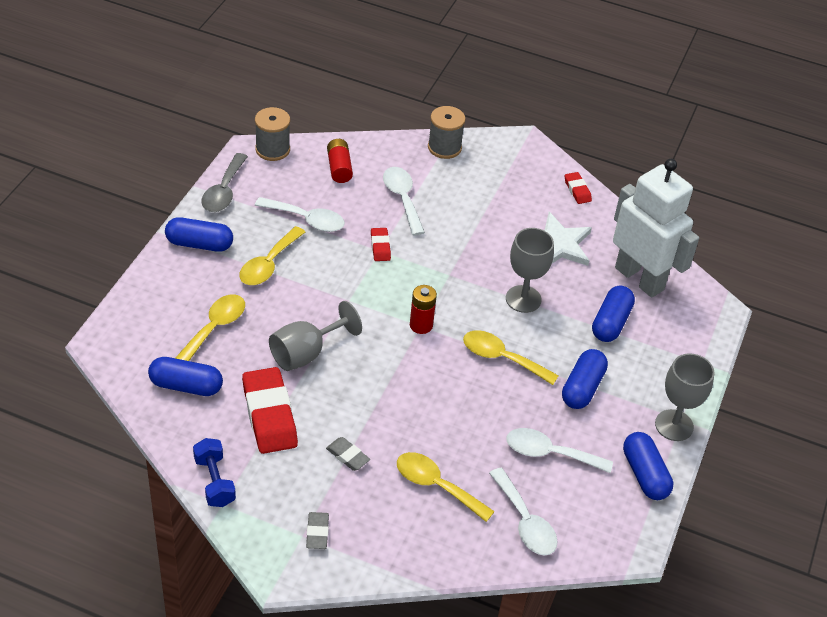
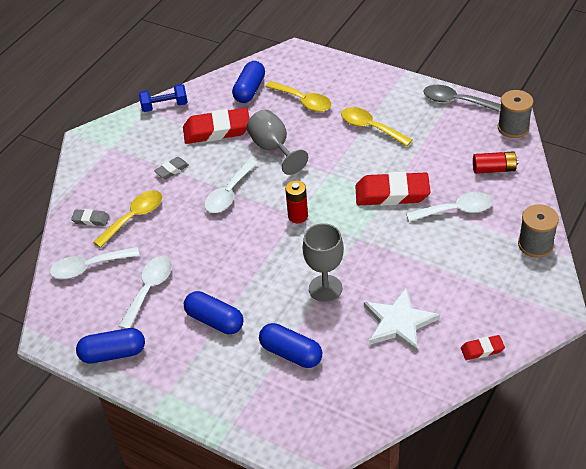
camera: 105 degrees right, 0 degrees up
(199, 244) = (392, 90): blue capsule -> none
(306, 219) = (424, 149): white spoon -> white spoon (229, 194)
(317, 533) = (111, 154): grey eraser -> grey eraser (91, 220)
(380, 247) = (392, 194): red eraser -> red eraser, size x2.07
(502, 358) = (255, 267): yellow spoon -> none
(639, 278) = (350, 387): white robot -> none
(674, 425) = (161, 385): grey goblet -> none

